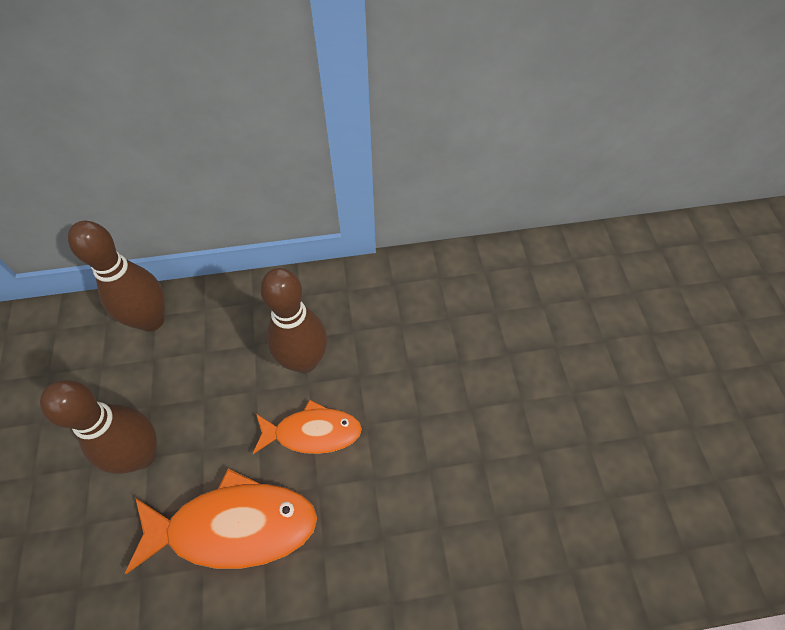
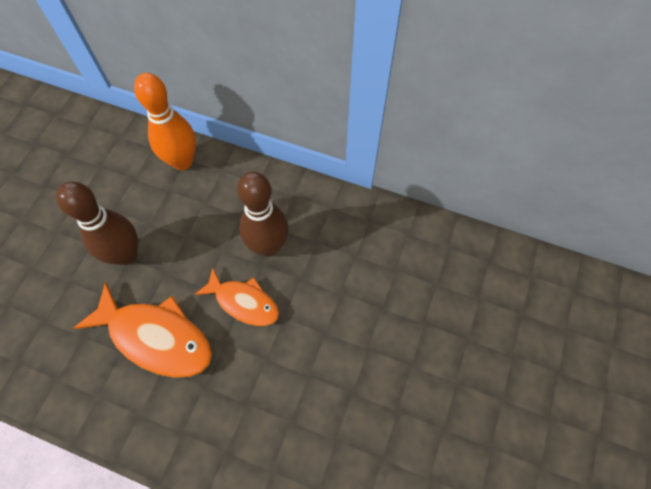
camera: 30 degrees right, 5 degrees up
(151, 320) = (182, 161): brown bowling pin -> orange bowling pin

